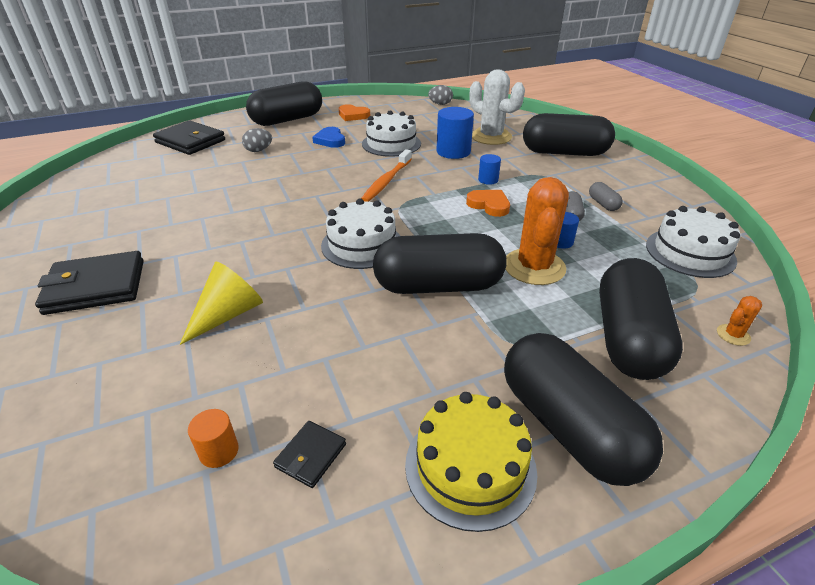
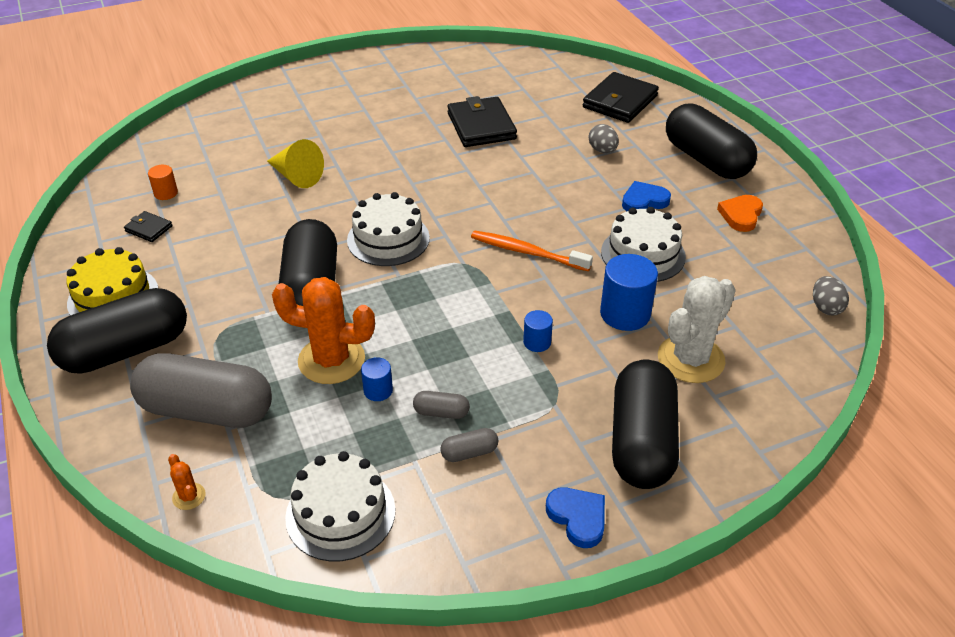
camera: 90 degrees right, 5 degrees up
(95, 287) = (343, 111): black wallet -> black wallet (481, 126)
(489, 205) = (467, 337): orange heart -> none
(628, 338) = (207, 410): black capsule -> grey capsule
(632, 172) = (578, 518): none -> blue heart

